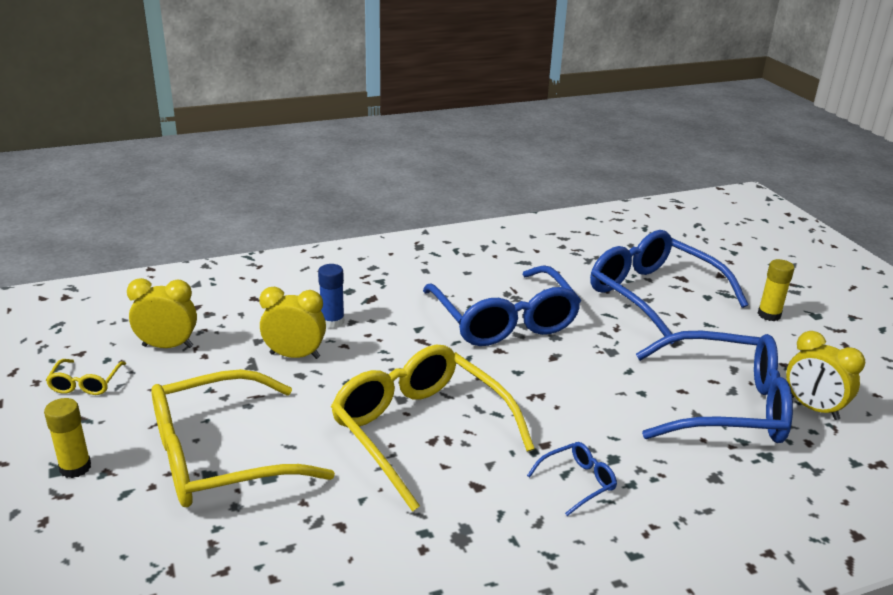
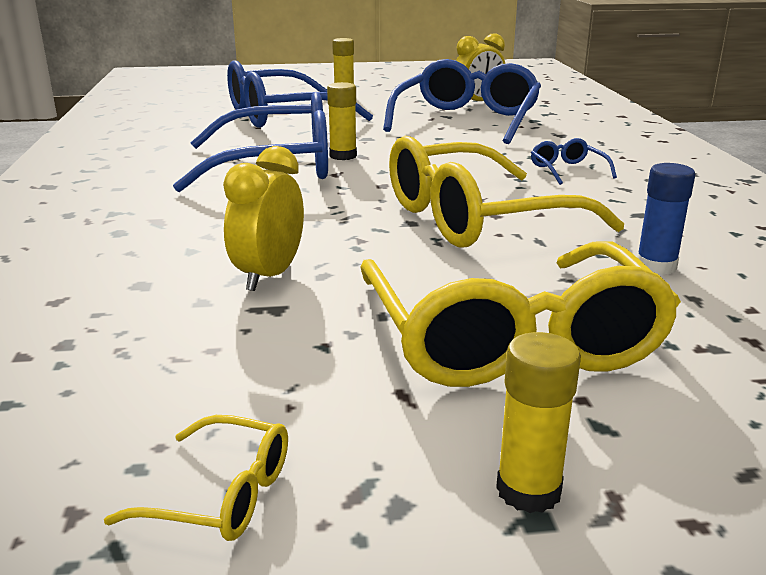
camera: 75 degrees left, 5 degrees down
(167, 346) = (147, 388): yellow clock -> none
(332, 321) = (196, 247): blue glue stick -> blue glue stick (656, 266)
(548, 346) = (343, 156): none -> yellow glue stick

